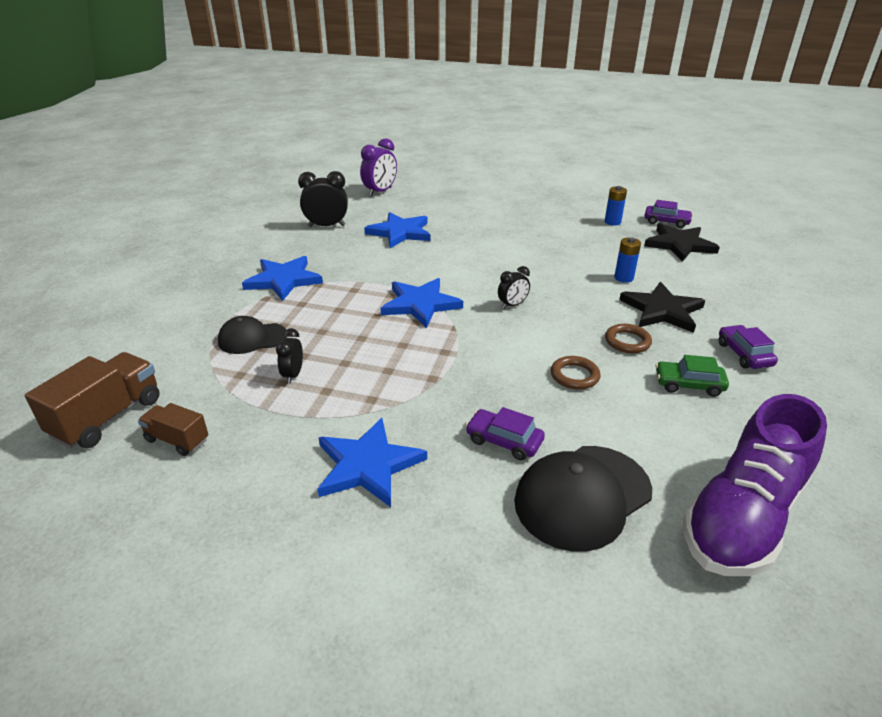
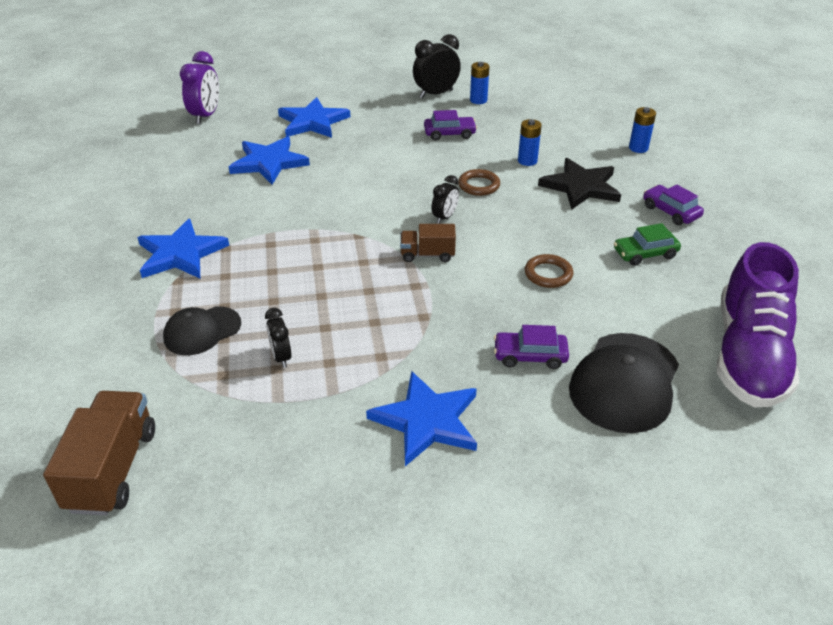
camera: 25 degrees left, 5 degrees up
(177, 440) = (215, 465): brown truck -> brown truck (427, 255)
(326, 226) = (177, 174): black clock -> black clock (436, 94)
(420, 304) = (353, 242): blue star -> blue star (313, 122)
(627, 341) = (571, 227): brown ring -> brown ring (479, 185)
(666, 222) = (527, 89): purple car -> purple car (449, 133)
(679, 244) = (554, 112): black star -> none
(746, 291) = (638, 148): none -> blue battery

